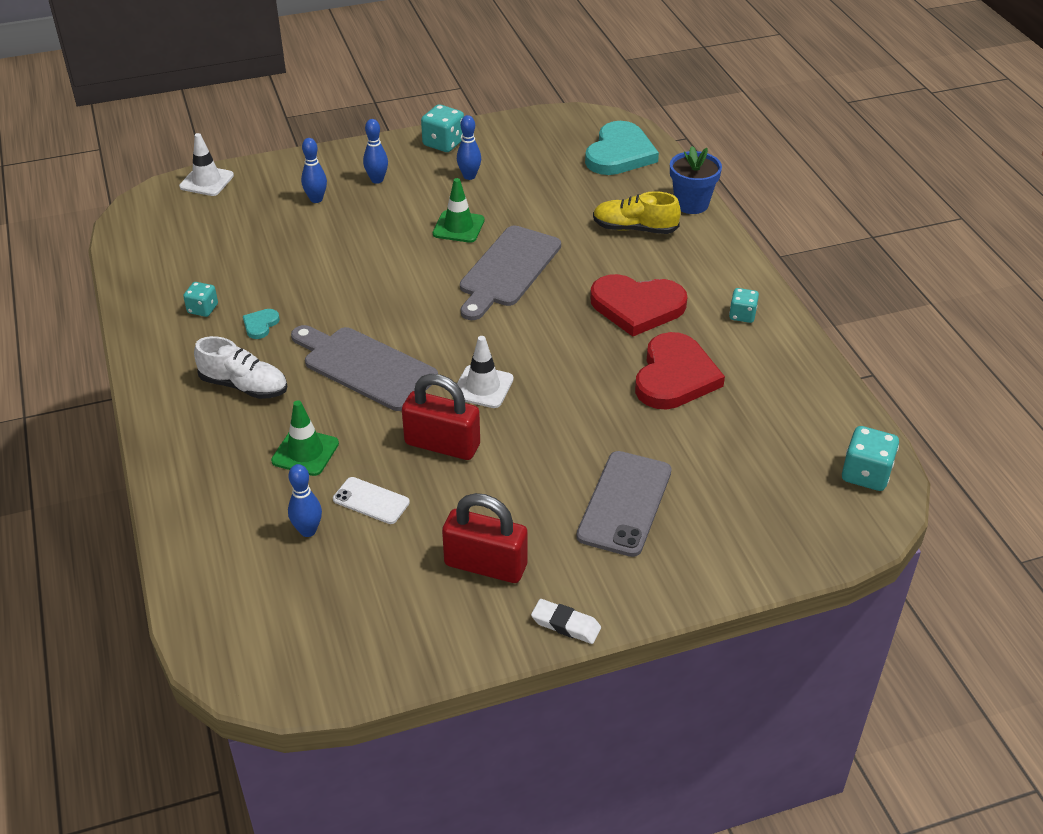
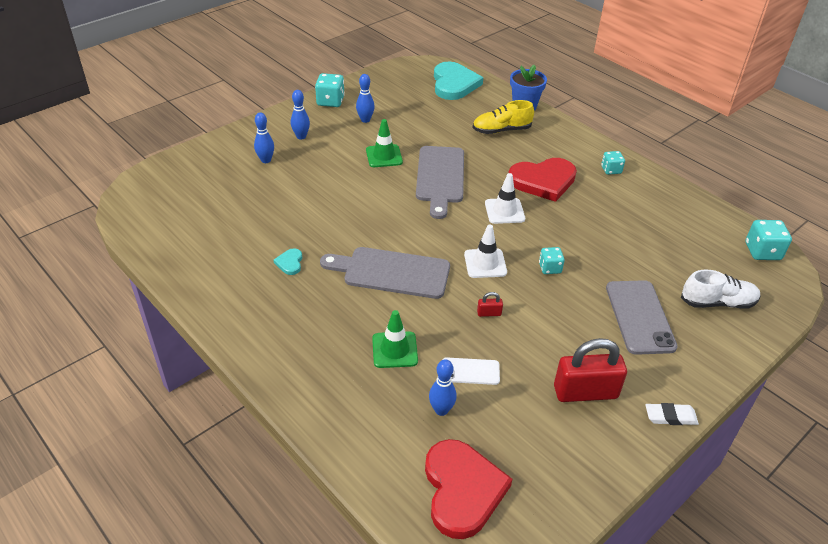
camera: 25 degrees left, 0 degrees up
(203, 309) = (235, 263): turquoise dice -> turquoise dice (549, 268)
(206, 181) = (170, 166): white traffic cone -> white traffic cone (504, 211)
(244, 386) = (311, 313): white shoe -> white shoe (717, 302)
(442, 444) = (489, 313): red padlock -> red padlock, size x0.42
(675, 376) = (602, 221): red heart -> red heart (462, 490)

